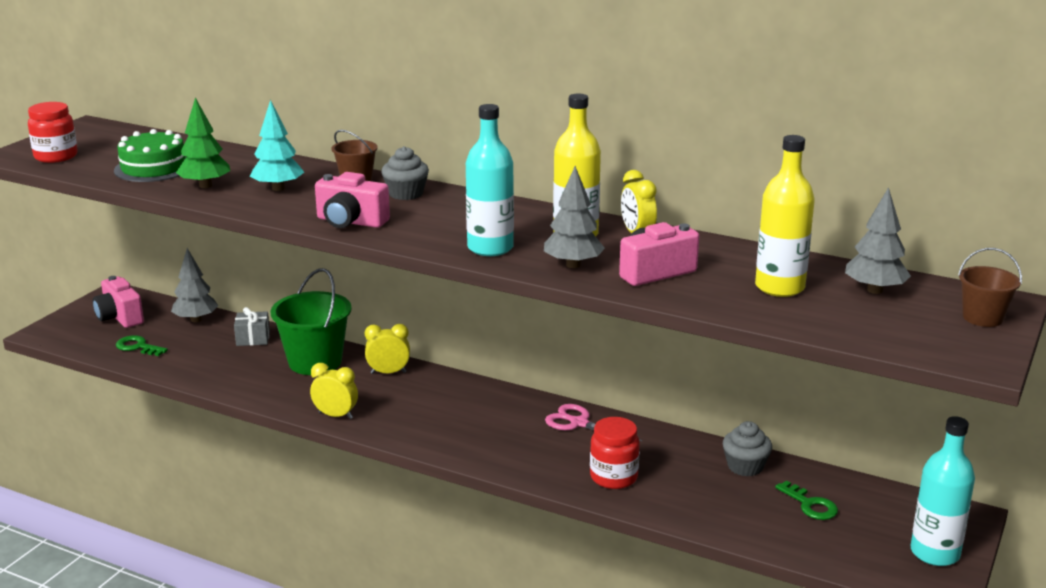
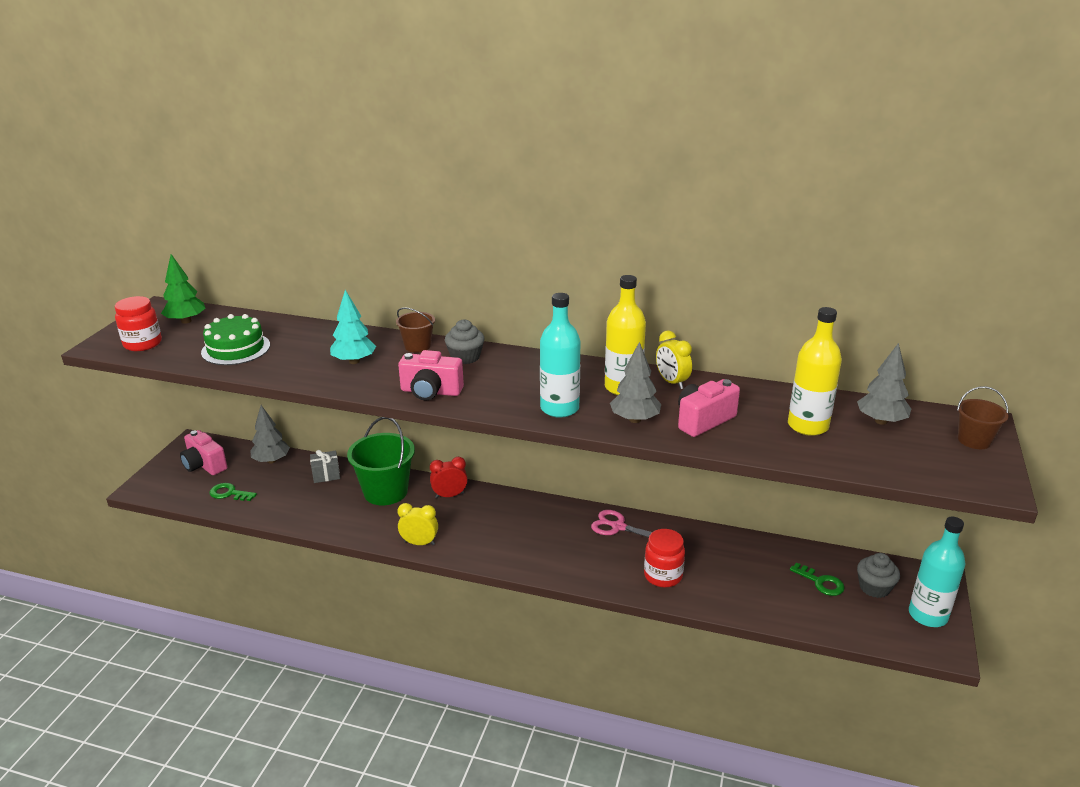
camera: 10 degrees left, 5 degrees up
(205, 186) = (289, 364): green tree -> green tree (186, 321)
(388, 372) = (449, 495): yellow clock -> red clock
(745, 466) = (759, 552): grey cupcake -> grey cupcake (874, 588)

